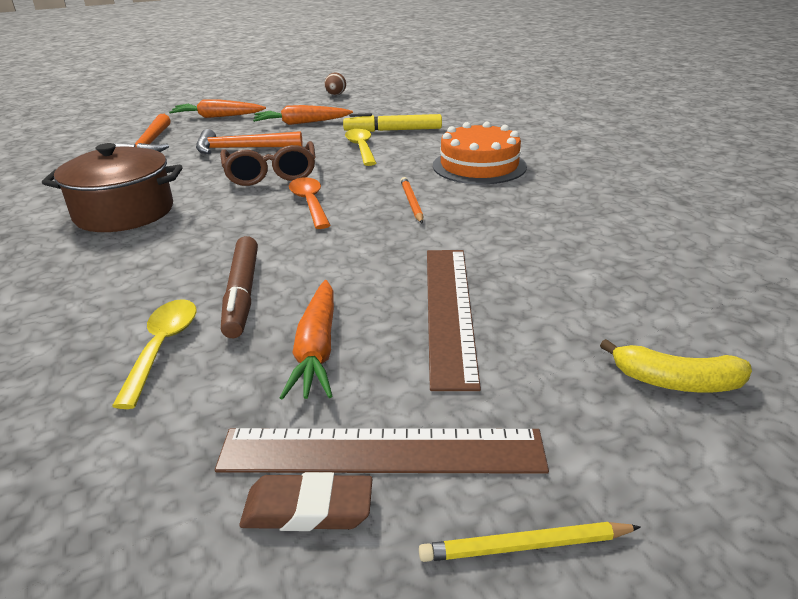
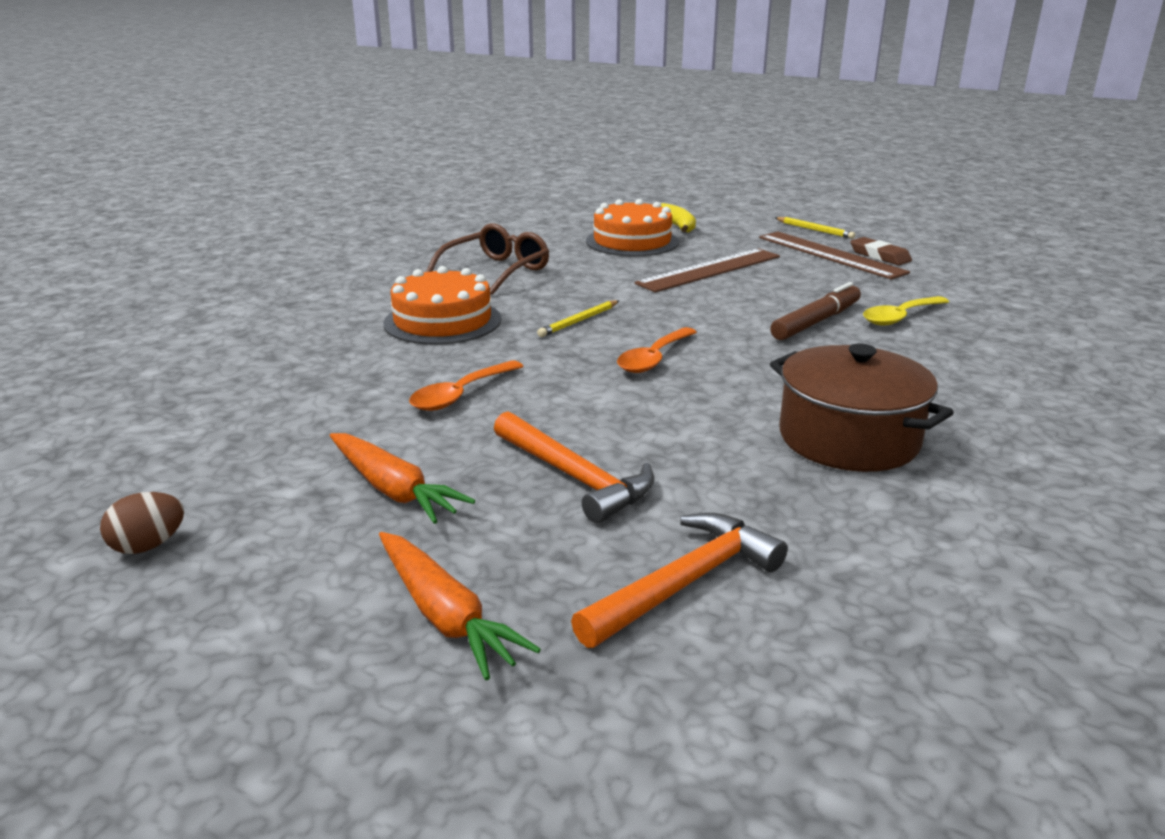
camera: 130 degrees left, 5 degrees down
(271, 174) = (622, 410): brown glasses -> brown glasses (496, 271)
(317, 349) = (809, 284): orange carrot -> none
(361, 148) = (461, 395): yellow spoon -> orange spoon
(393, 130) = (360, 401): yellow marker -> none
(411, 202) = (579, 321): orange pencil -> yellow pencil
(618, 309) = (632, 241): none -> orange cake

